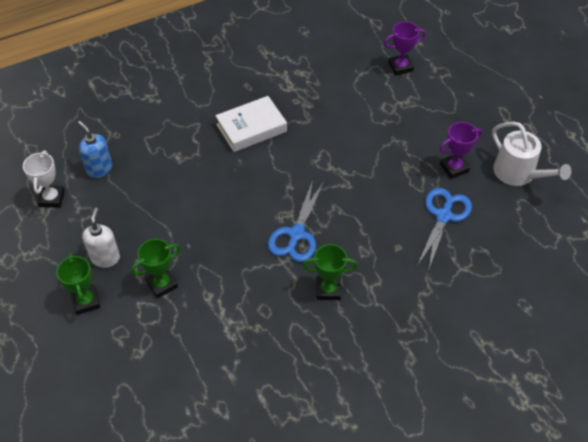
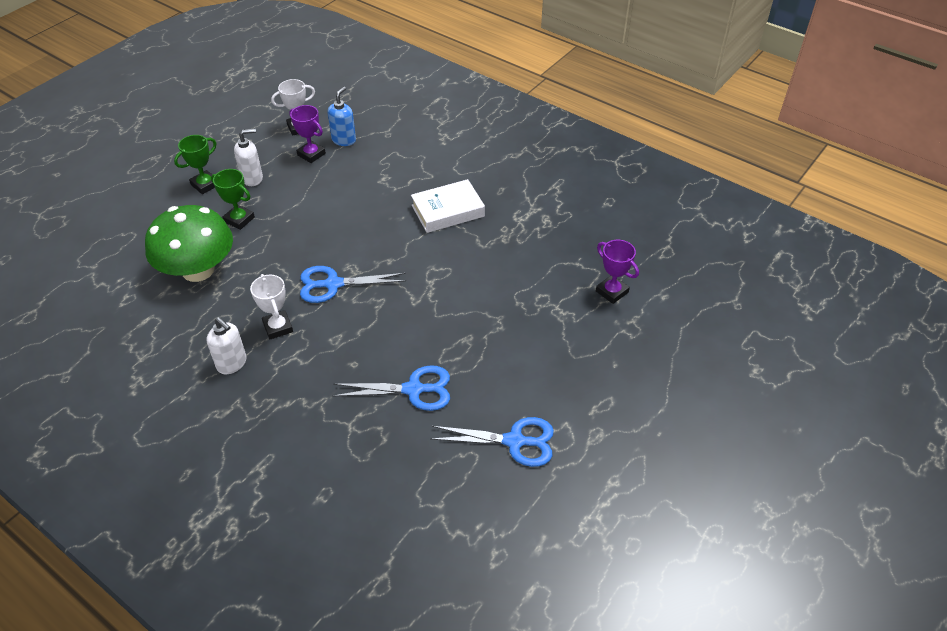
camera: 65 degrees right, 5 degrees down
(215, 336) = (198, 270): none -> green mushroom
(251, 128) = (447, 211): white book -> white book turned 60 degrees counterclockwise
(328, 290) = (278, 327): green trophy -> white trophy
(355, 336) = (232, 363): none -> white soap dispenser
(454, 168) = (488, 380): purple trophy -> purple trophy (311, 154)
(518, 173) = (514, 441): white watering can -> blue scissors

